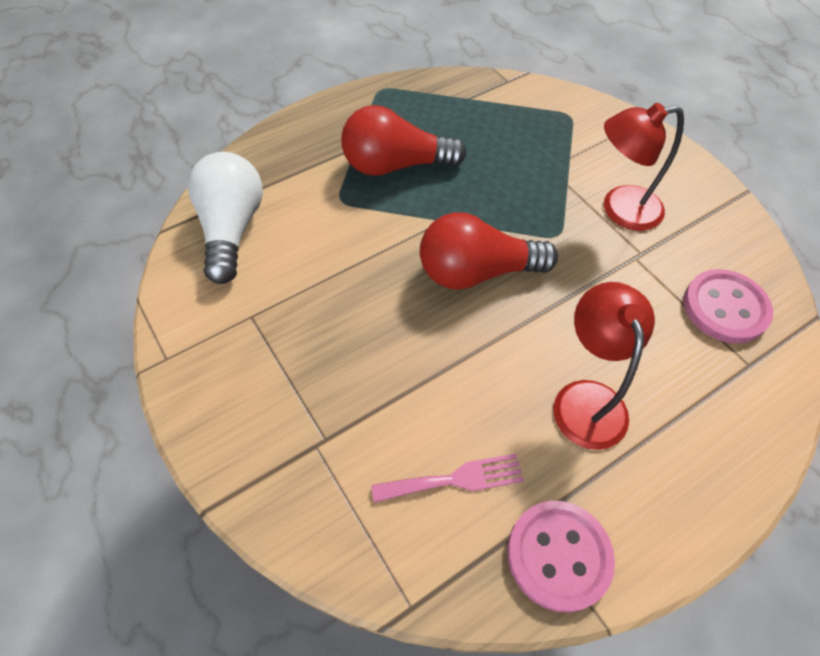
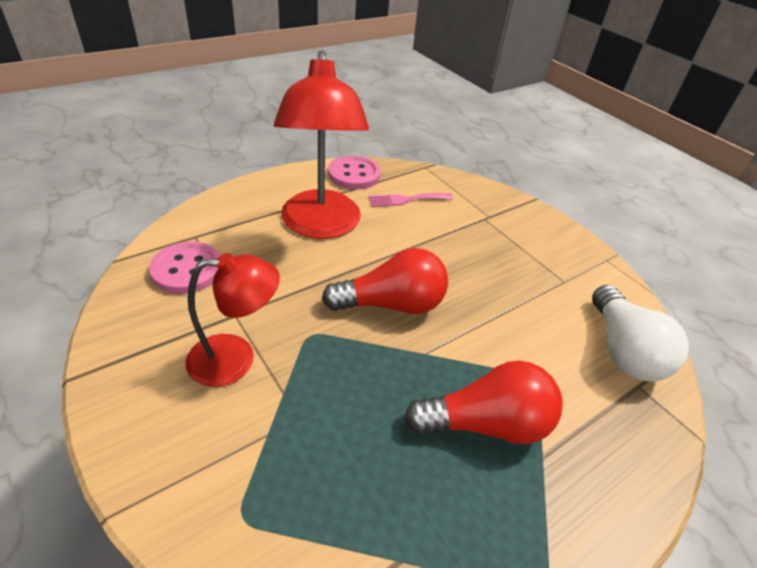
camera: 175 degrees right, 15 degrees down
(586, 398) = (321, 226): red lamp -> red lamp, size x1.65

